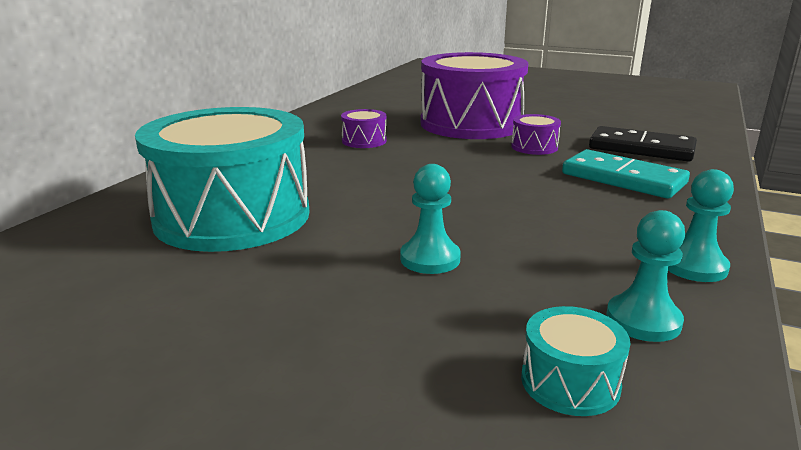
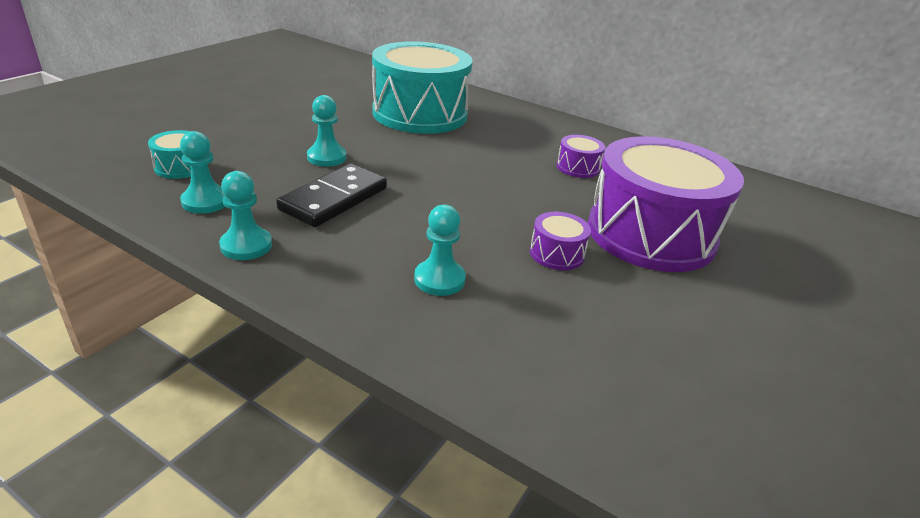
camera: 95 degrees right, 10 degrees up
(623, 179) = (439, 279): turquoise domino -> turquoise pawn
(641, 149) = (547, 336): black domino -> black domino (334, 199)

